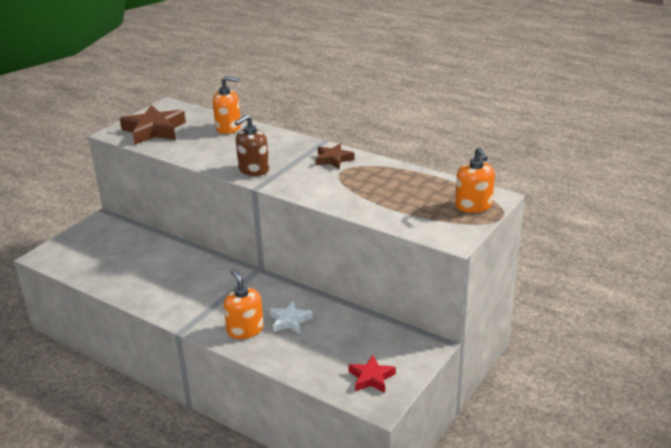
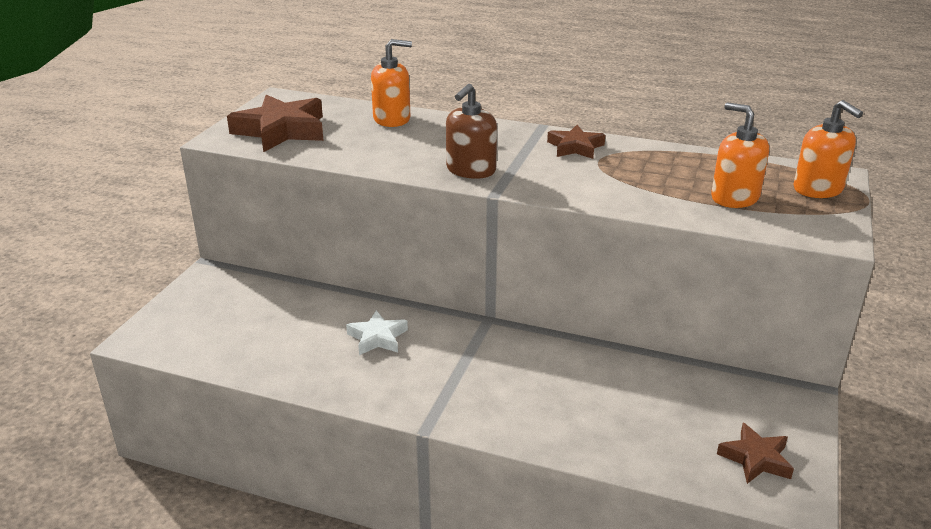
camera: 15 degrees left, 0 degrees up
(245, 329) = (523, 412): orange soap dispenser -> orange soap dispenser (734, 197)
(290, 321) = (581, 389): white star -> white star (377, 338)
(371, 378) = (756, 458): red star -> brown star

